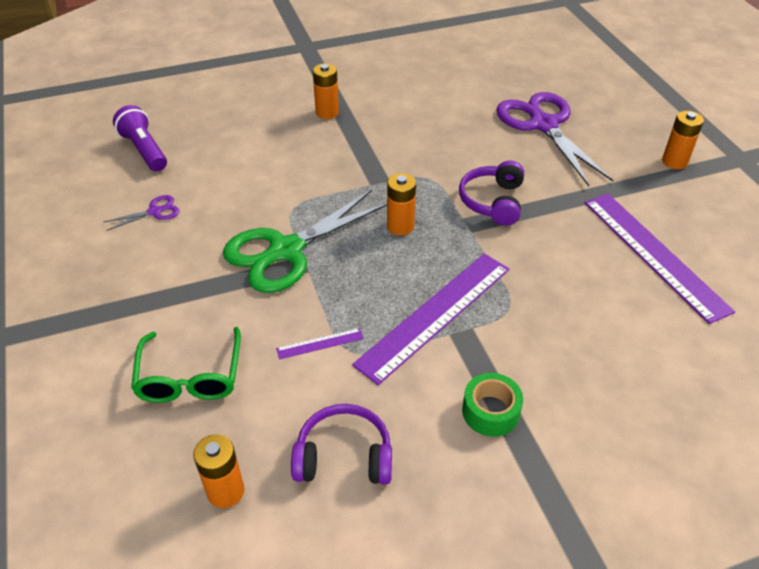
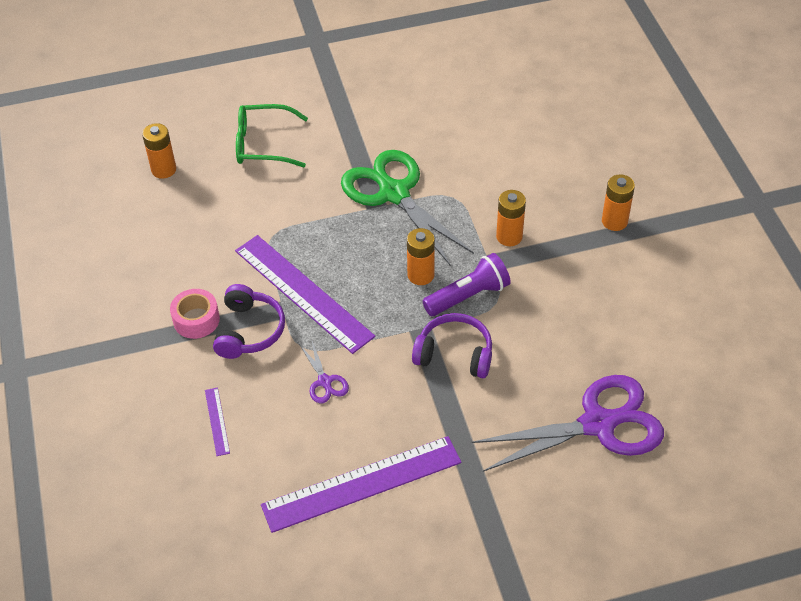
camera: 95 degrees right, 5 degrees up
(144, 150) = (543, 88): purple flashlight -> purple flashlight (468, 296)
(154, 212) = (452, 105): purple scissors -> purple scissors (324, 381)
(320, 343) = (283, 217): purple ruler -> purple ruler (217, 421)
(344, 456) = (176, 230): purple headphones -> purple headphones (249, 330)
(490, 411) = (196, 320): green tape -> pink tape
(674, 162) = (522, 551): orange battery -> orange battery (509, 236)

